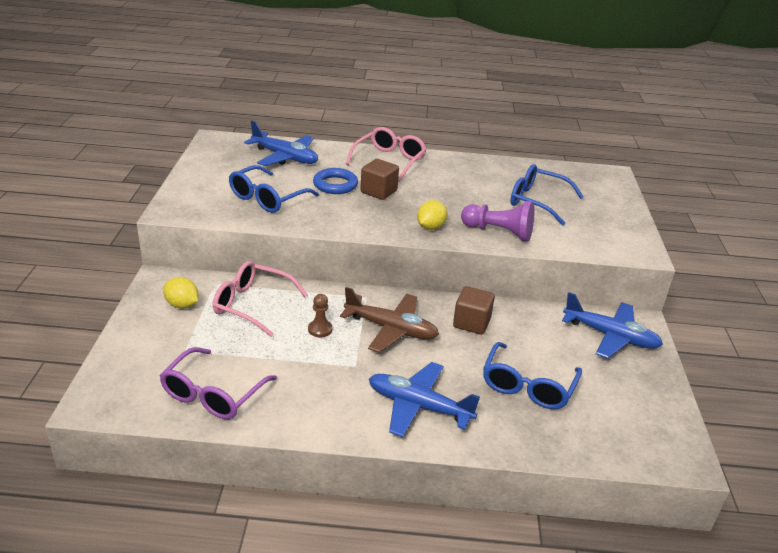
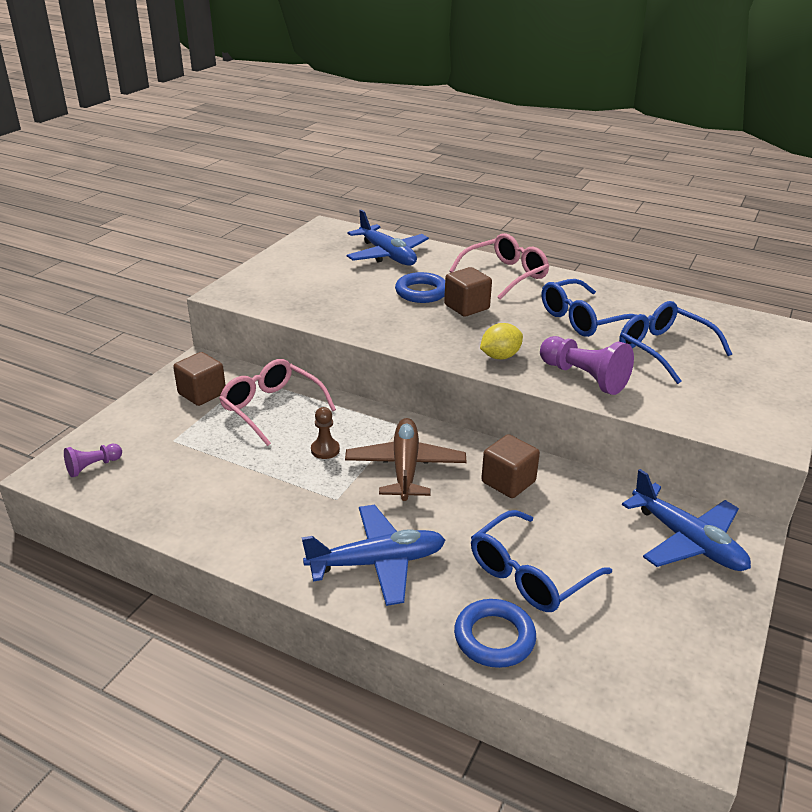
camera: 25 degrees right, 0 degrees up
(128, 389) = (93, 467): none -> purple pawn
(182, 305) = (202, 393): yellow lemon -> brown cube
(213, 394) = (167, 492): purple glasses -> none
(267, 198) = (335, 295): blue glasses -> blue glasses (582, 319)
(391, 329) = (405, 467): brown plane -> brown plane turned 135 degrees counterclockwise
(418, 406) = (377, 563): blue plane -> blue plane turned 120 degrees clockwise
(532, 436) = (494, 637): none -> blue ring

